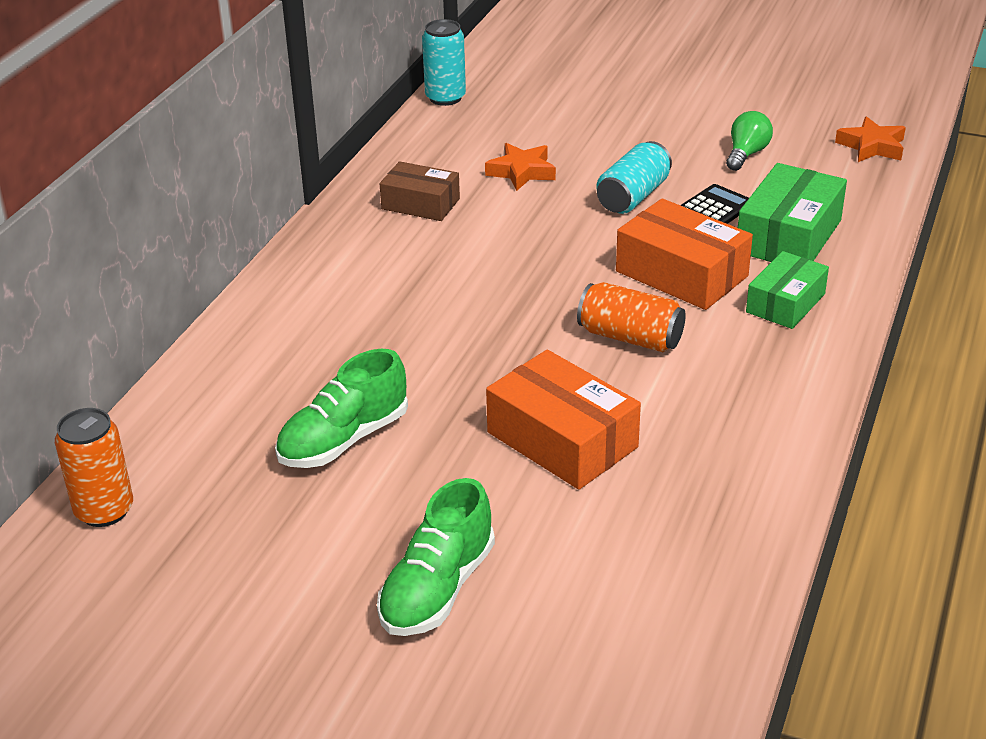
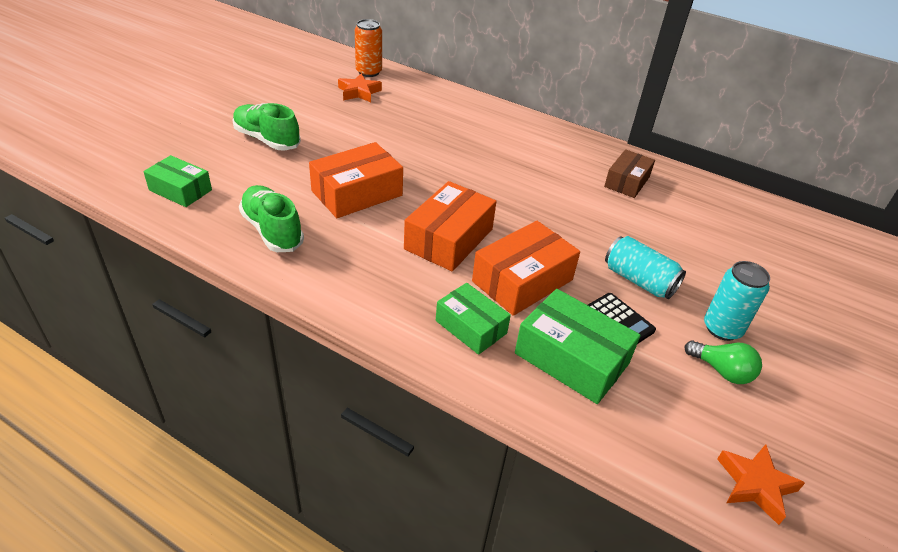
camera: 95 degrees right, 5 degrees up
(343, 440) = (389, 129): green shoe -> green shoe (272, 230)
(445, 98) = (790, 214): turquoise can -> turquoise can (722, 328)
(522, 172) = (675, 231): orange star -> orange star (359, 92)
(630, 337) = (449, 239): orange can -> orange box
(652, 651) = (180, 190): none -> green box

